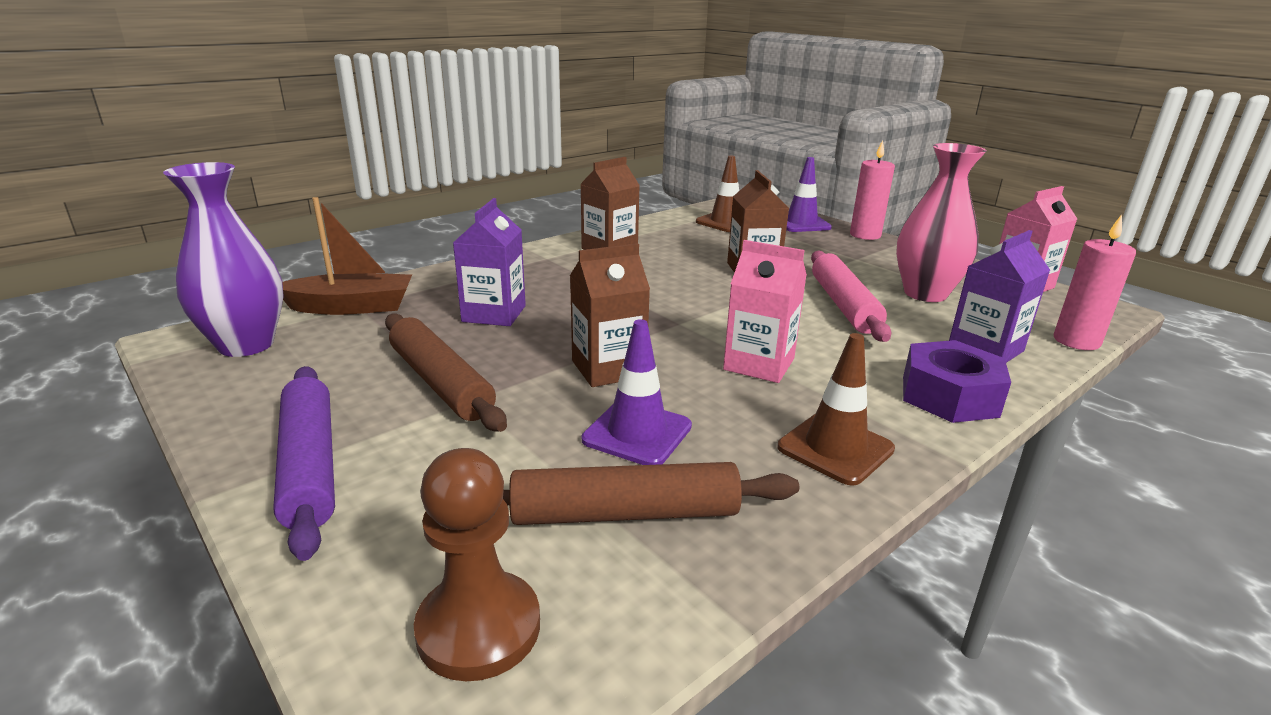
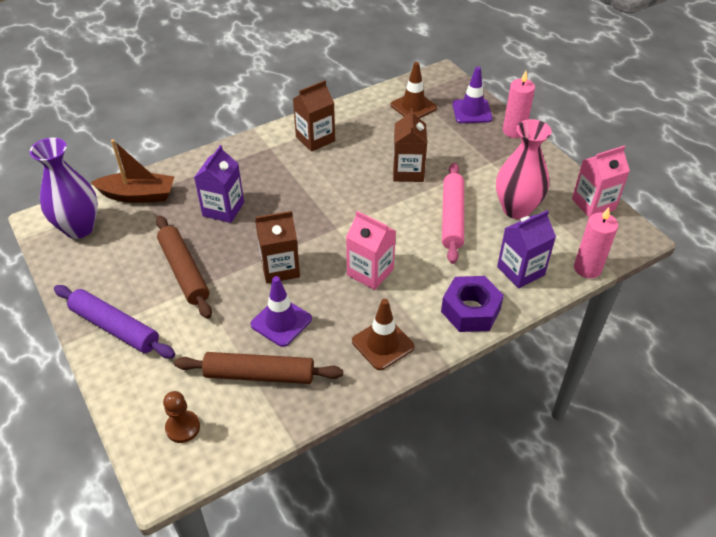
camera: 10 degrees right, 20 degrees up
(310, 465) = (115, 327): purple rolling pin -> purple rolling pin turned 45 degrees counterclockwise
(479, 628) = (183, 427): brown pawn -> brown pawn, size x0.67

